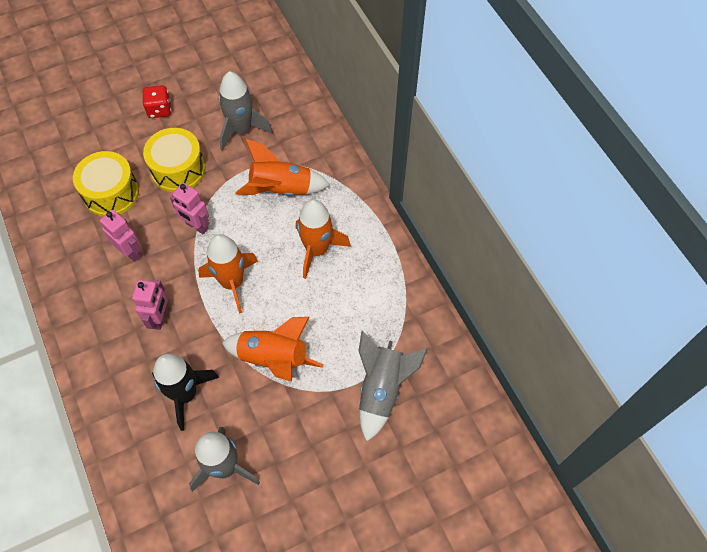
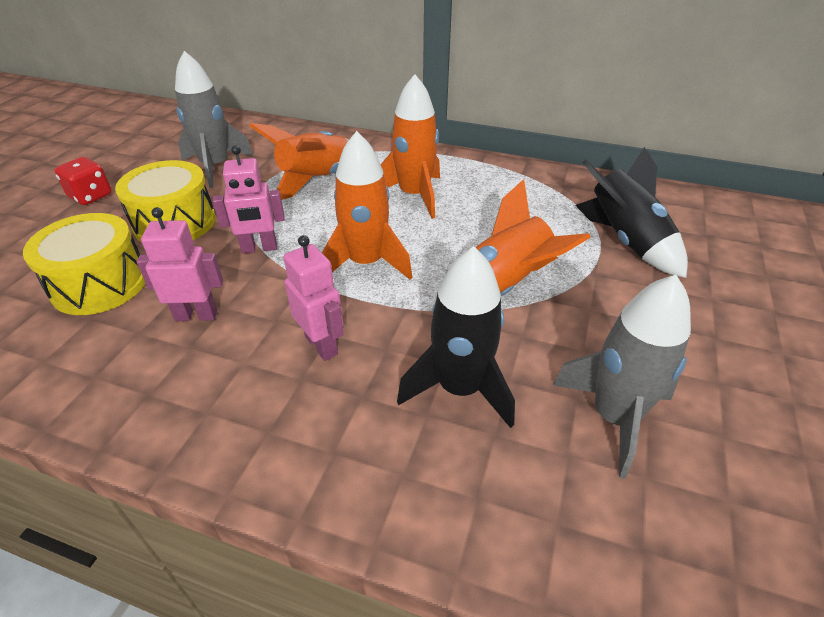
camera: 45 degrees left, 20 degrees down
(382, 390) = (625, 240): grey rocket -> black rocket

